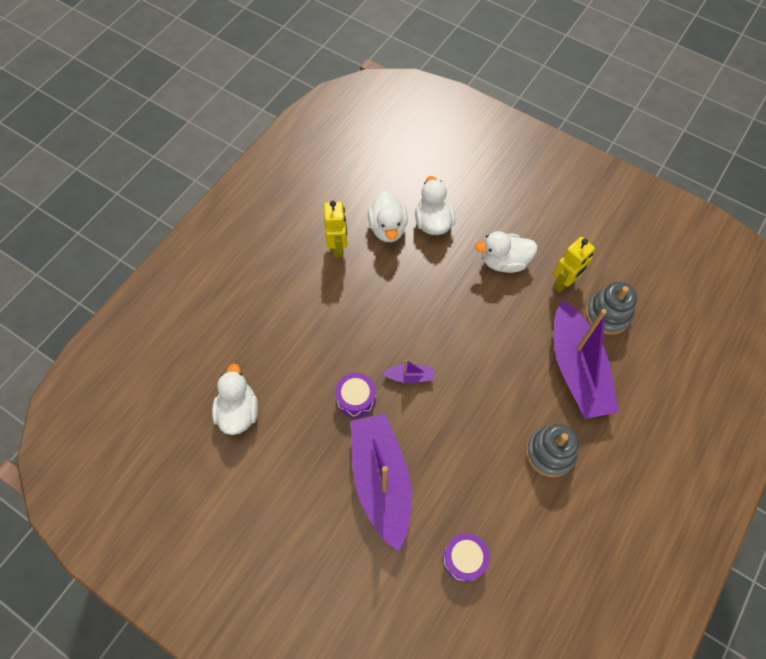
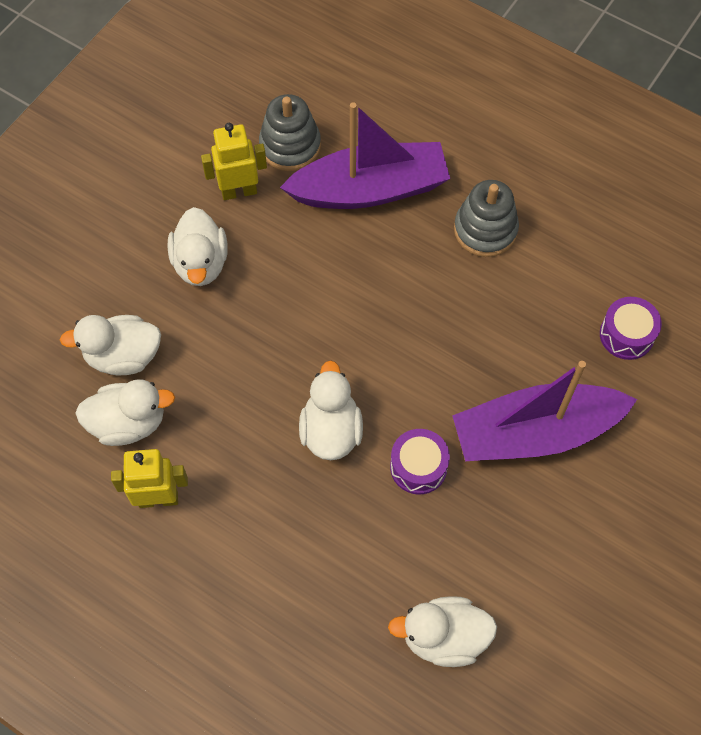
camera: 90 degrees left, 0 degrees up
(382, 343) = (331, 431): none -> white duck
(410, 376) = (383, 394): purple boat -> none
(564, 282) = (239, 191): yellow robot -> yellow robot turned 60 degrees counterclockwise

